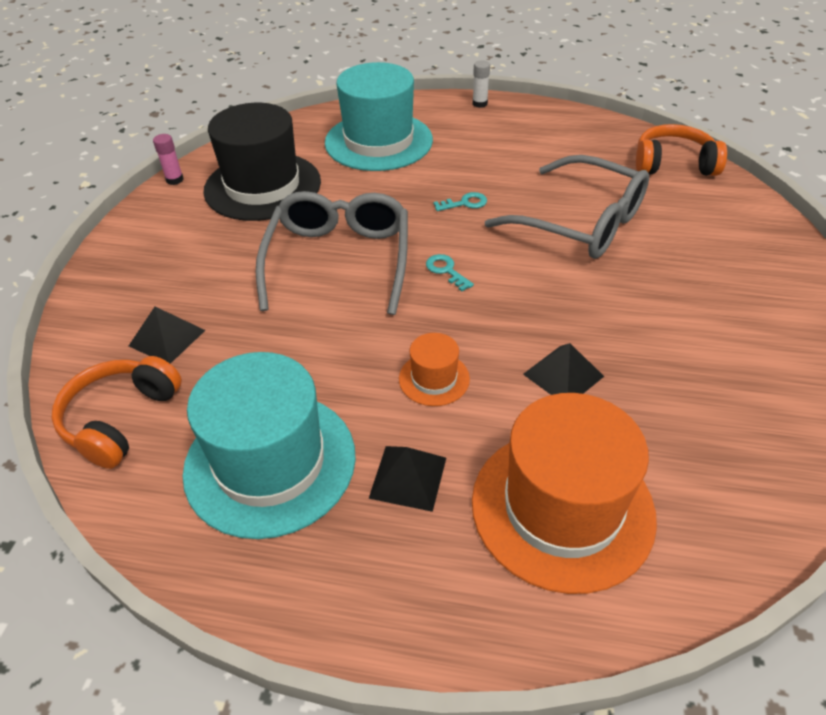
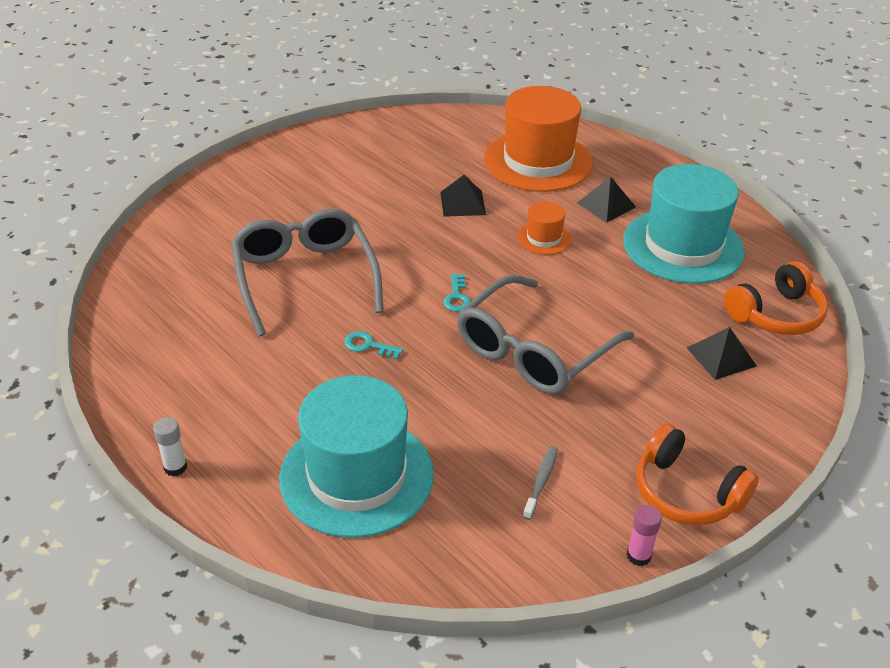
camera: 145 degrees left, 5 degrees down
(262, 186) = (541, 482): black hat -> grey toothbrush
(673, 164) = (145, 283): orange headphones -> orange headphones (686, 492)

